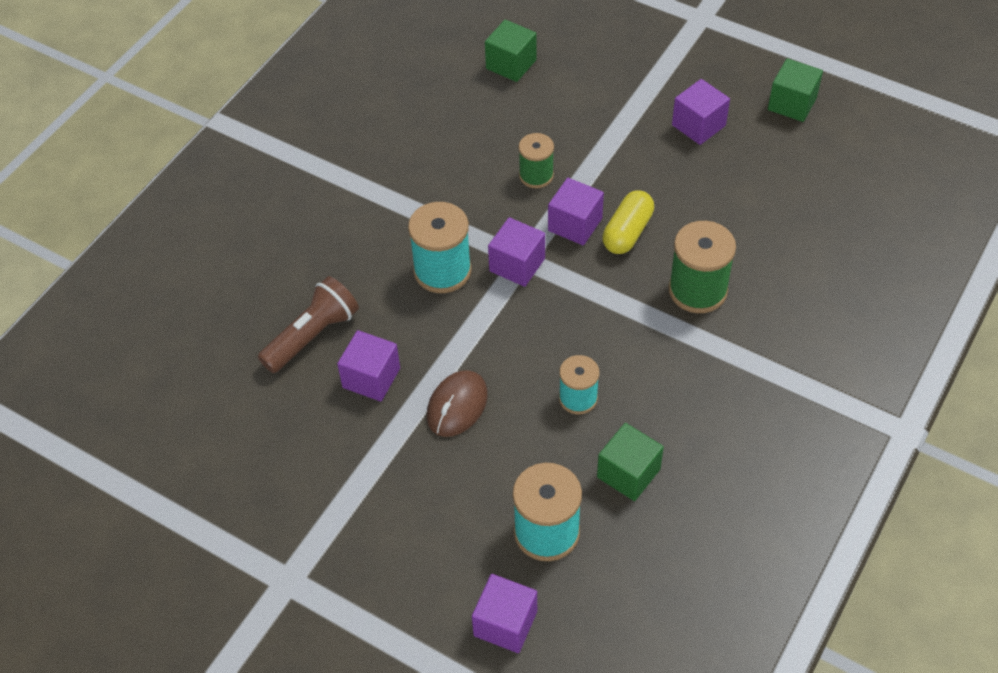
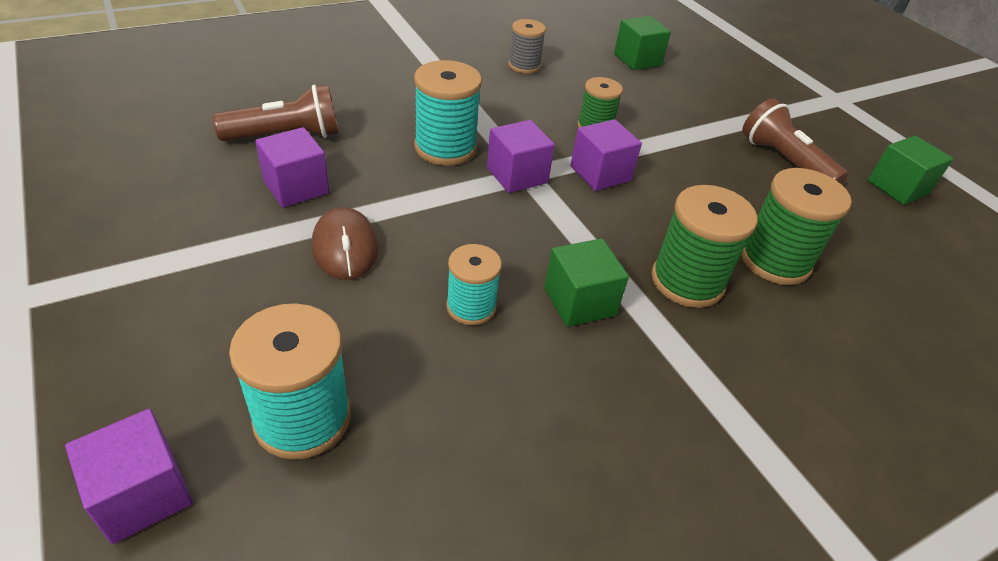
camera: 25 degrees right, 10 degrees down
(424, 133) = (524, 66): none -> grey spool
(457, 405) = (345, 247): brown mouse -> brown mouse turned 75 degrees counterclockwise
(627, 232) = (648, 202): yellow capsule -> none
(628, 473) = (456, 413): green cube -> green cube (579, 301)
(698, 125) = (784, 161): purple cube -> brown flashlight
(743, 235) = (775, 261): none -> green spool

